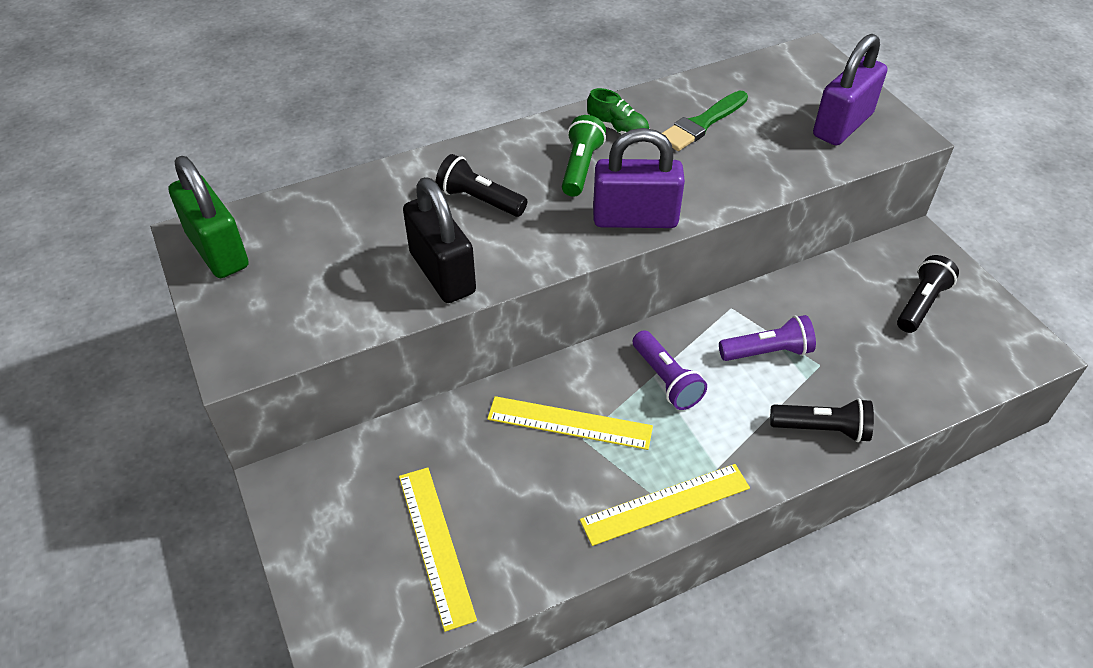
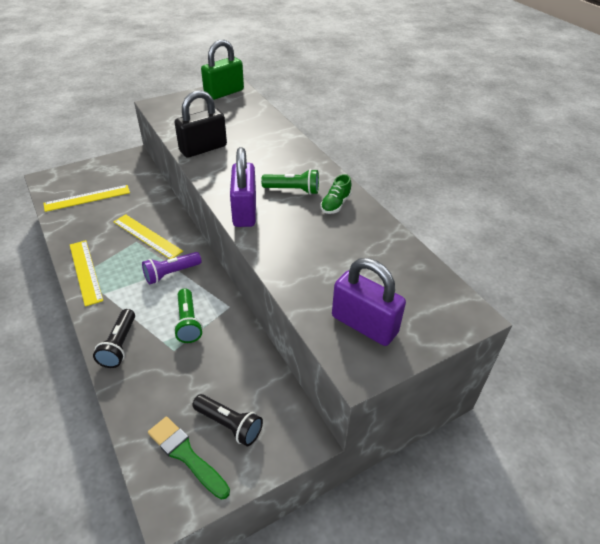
camera: 85 degrees right, 5 degrees down
(479, 200) = (261, 156): black flashlight -> none
(569, 423) = (147, 236): yellow ruler -> yellow ruler turned 60 degrees counterclockwise
(702, 123) = (349, 243): green brush -> green brush (186, 455)
(767, 352) = (188, 322): purple flashlight -> green flashlight

